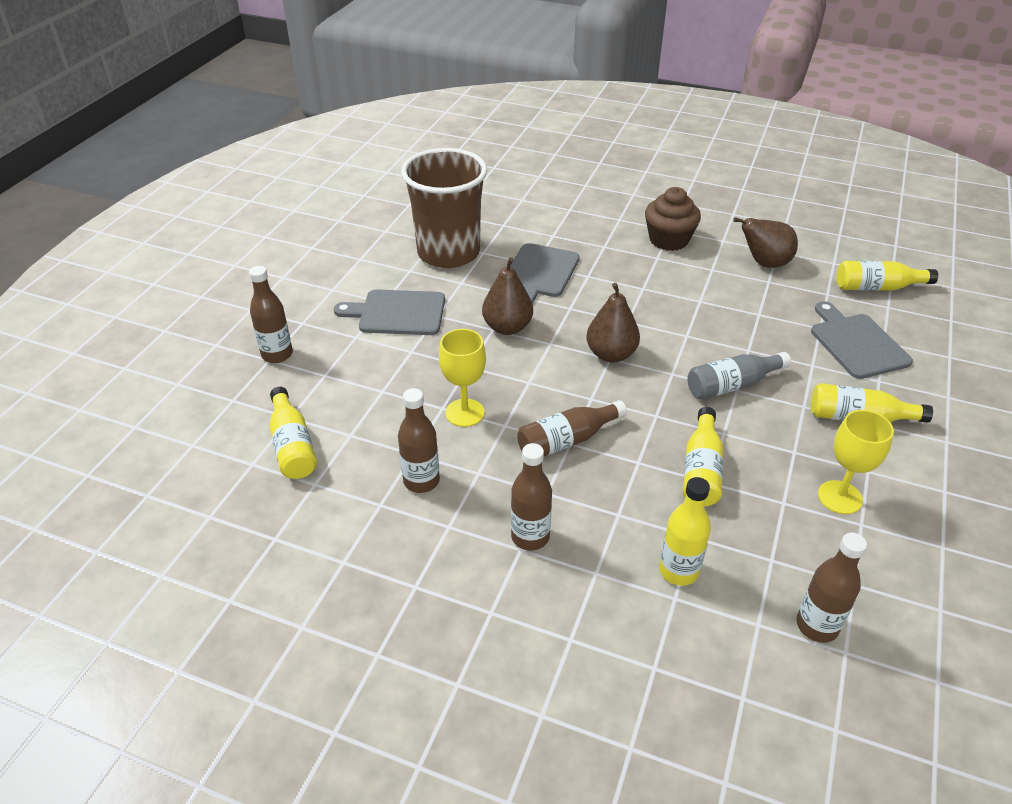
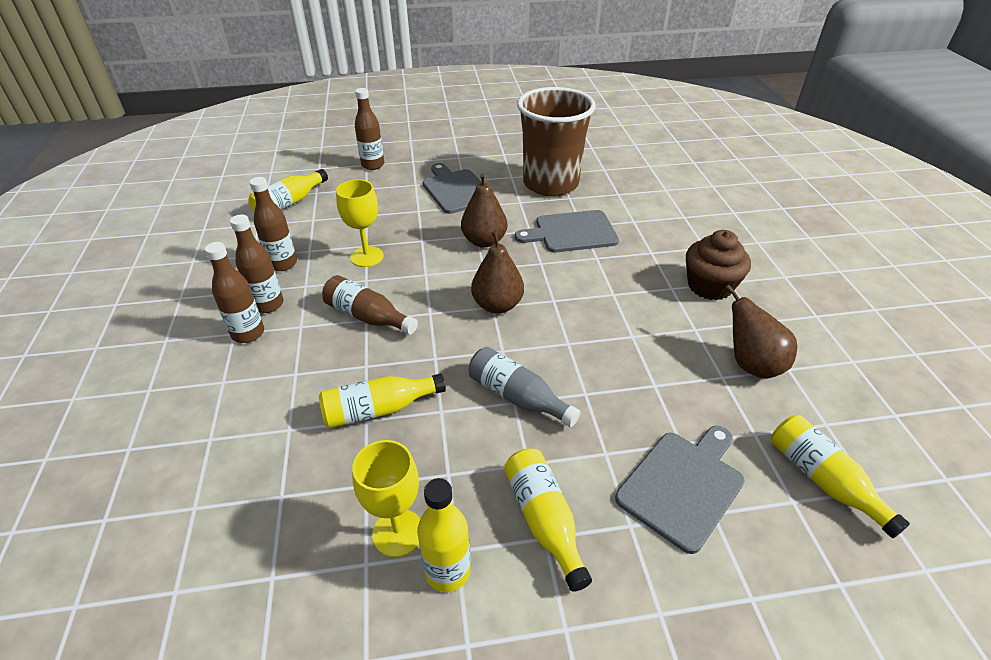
camera: 60 degrees right, 0 degrees up
(678, 571) = (242, 432): yellow bottle -> yellow bottle (447, 571)
(817, 626) = (203, 557): brown bottle -> brown bottle (268, 304)

